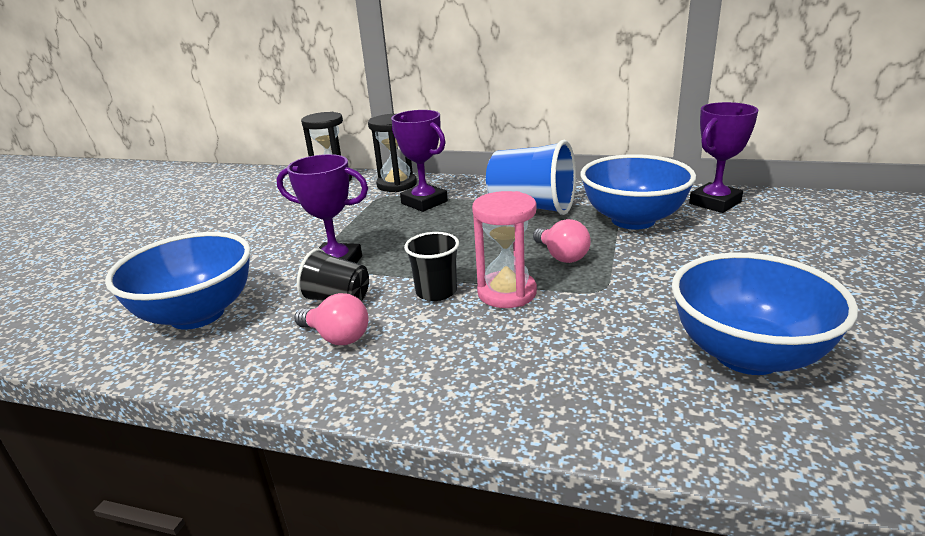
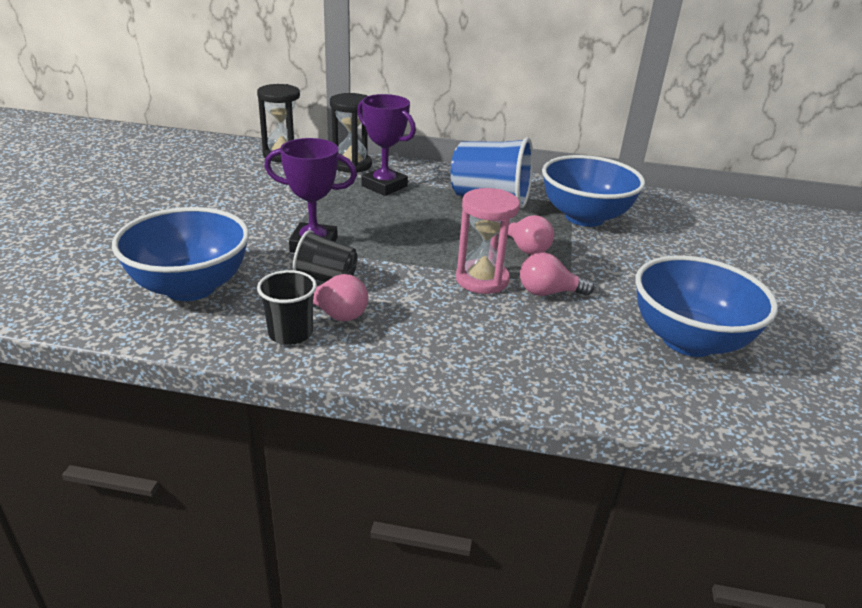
camera: 10 degrees left, 5 degrees up
(436, 292) = (417, 276): black cup -> black cup (290, 333)
(580, 303) = (548, 292): none -> pink light bulb
(715, 203) = (655, 205): purple trophy -> none

